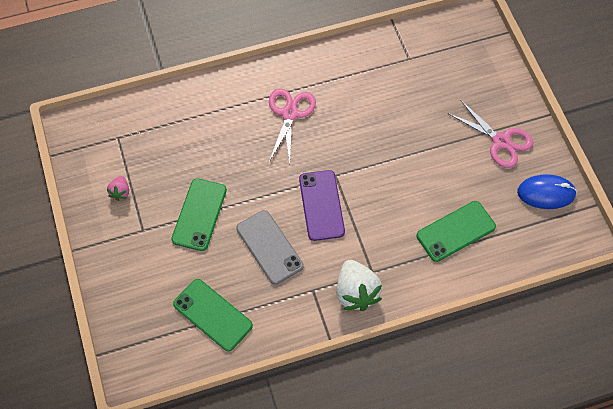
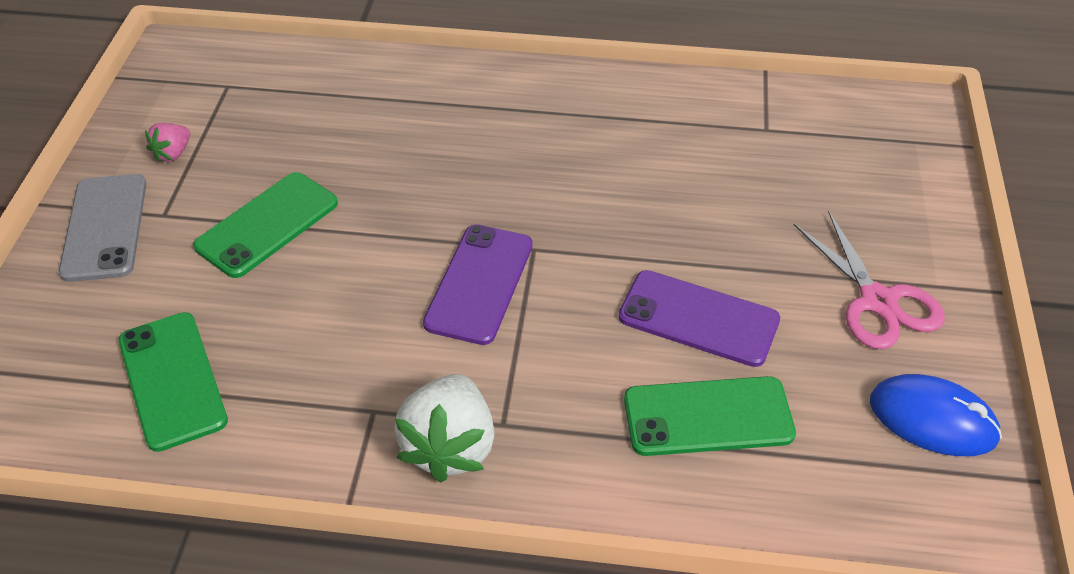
camera: 25 degrees right, 15 degrees down
(269, 247) = (345, 313): grey phone -> grey phone (104, 227)
(290, 114) = (514, 139): pink scissors -> none
(428, 183) = (698, 318): none -> purple phone

